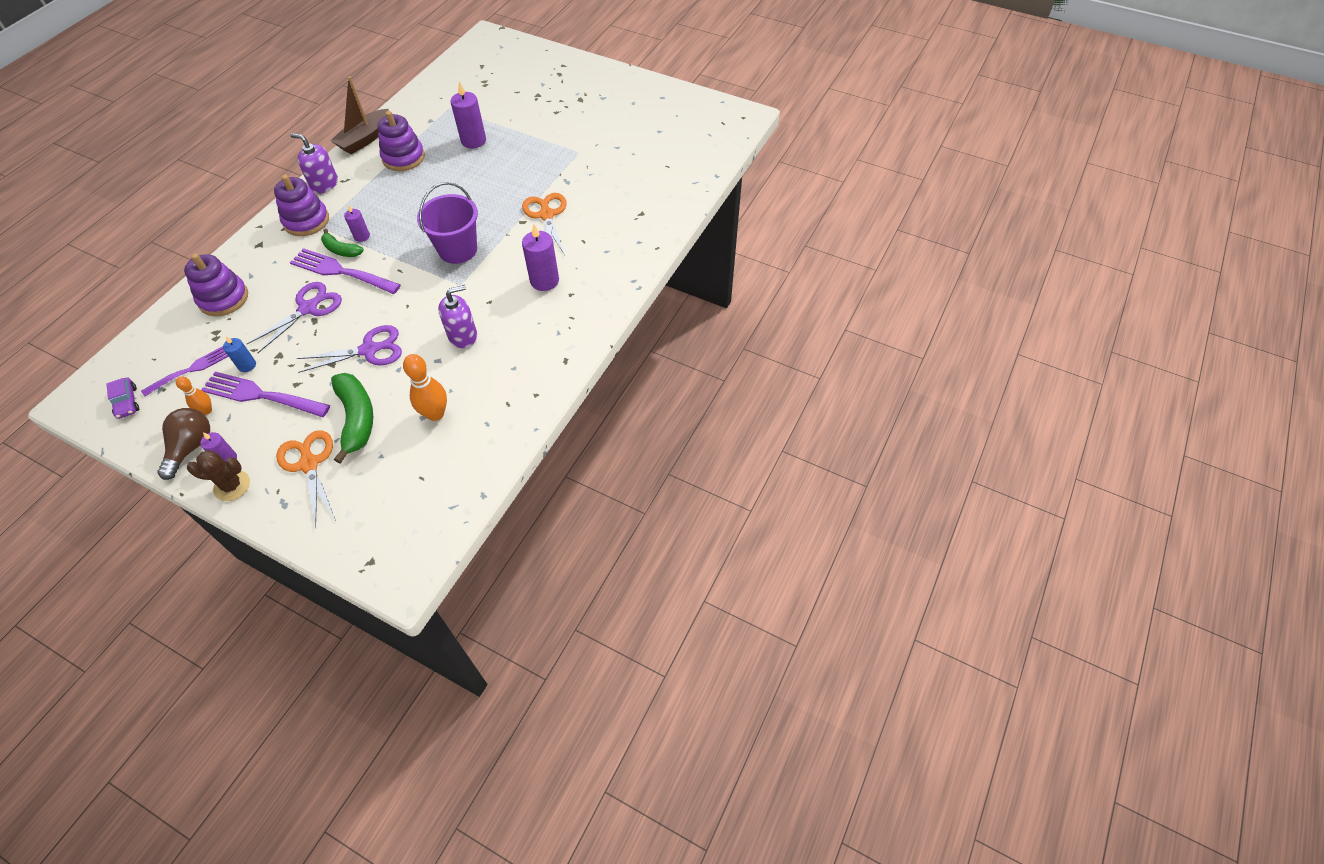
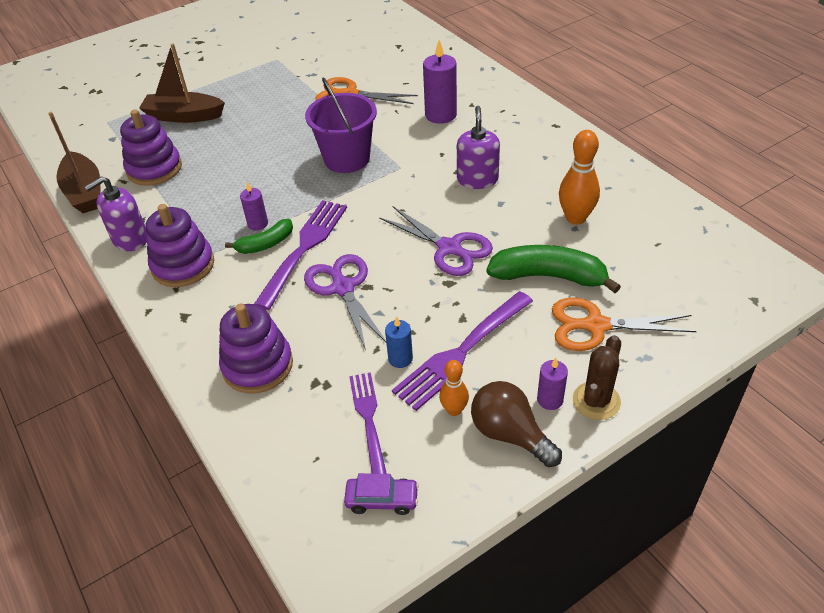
camera: 60 degrees left, 10 degrees down
(342, 271) = (304, 249): purple fork -> purple fork turned 150 degrees clockwise
(370, 350) = (450, 248): purple scissors -> purple scissors turned 120 degrees clockwise
(473, 141) = (184, 116): purple candle -> brown boat

